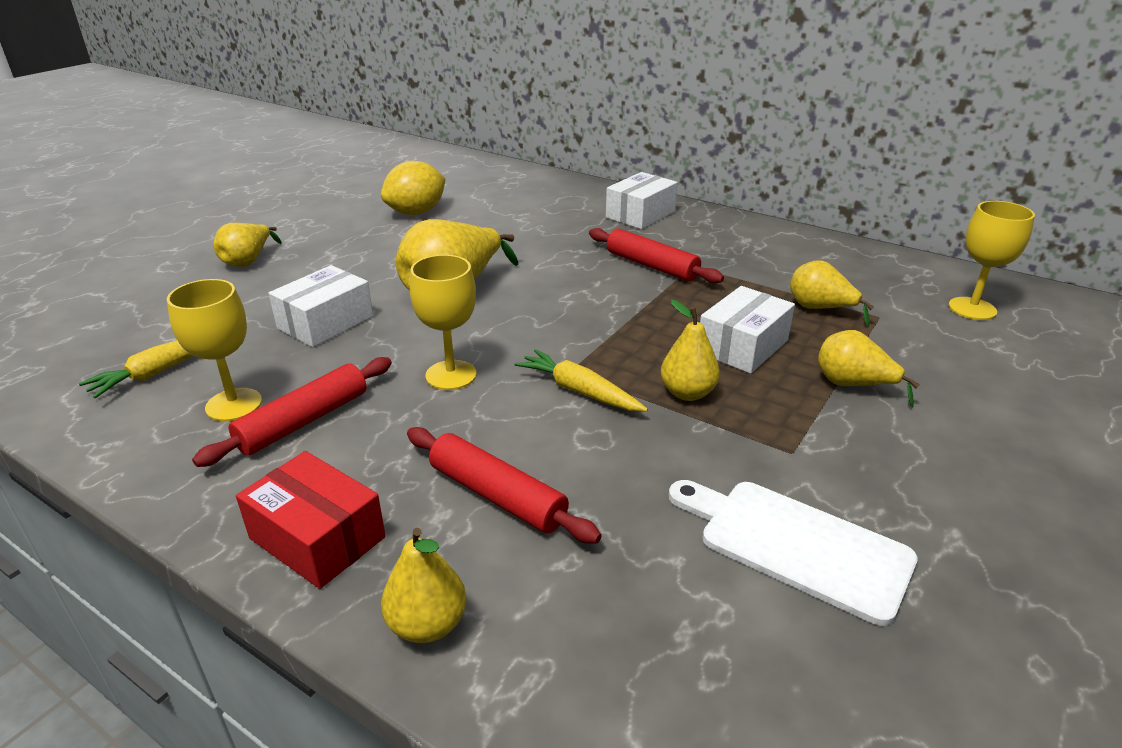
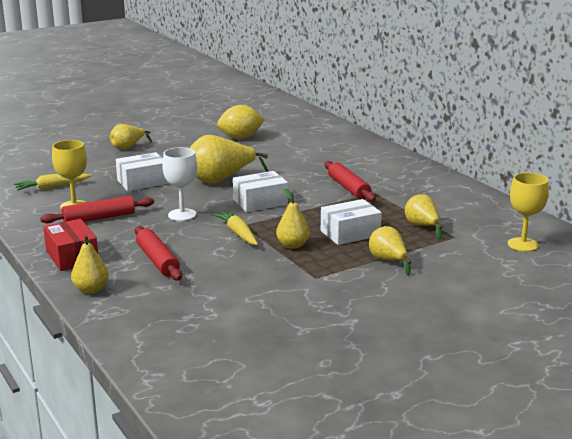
camera: 25 degrees right, 10 degrees down
(451, 375) = (182, 215): yellow goblet -> white goblet
(640, 214) = (377, 160): white box -> white box (260, 202)
(795, 545) = (271, 305): white cutting board -> none

